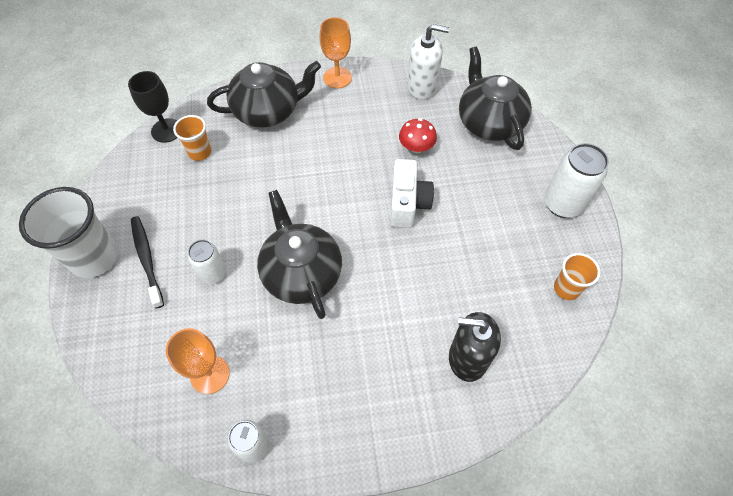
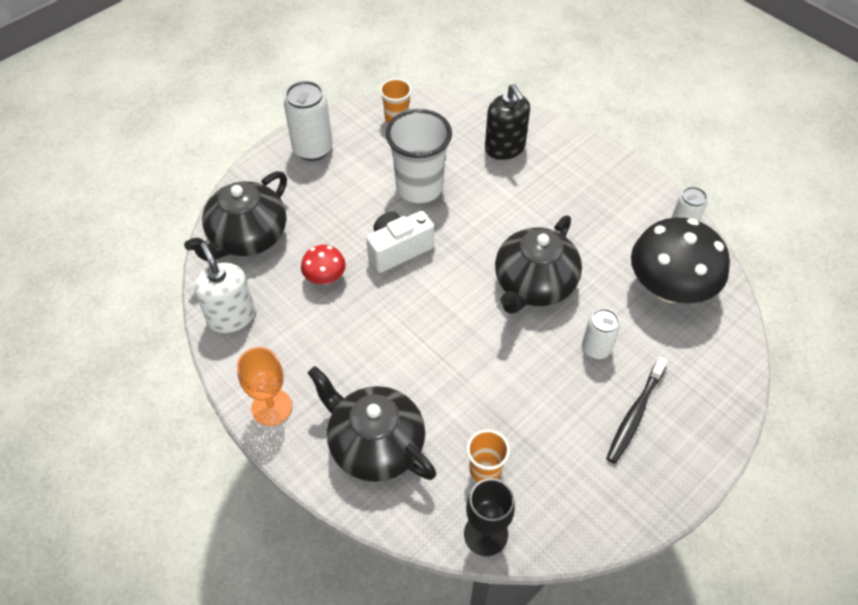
camera: 125 degrees left, 5 degrees down
(94, 258) = (677, 463): white cup -> white cup (419, 187)
(210, 374) = (669, 288): orange goblet -> black mushroom

